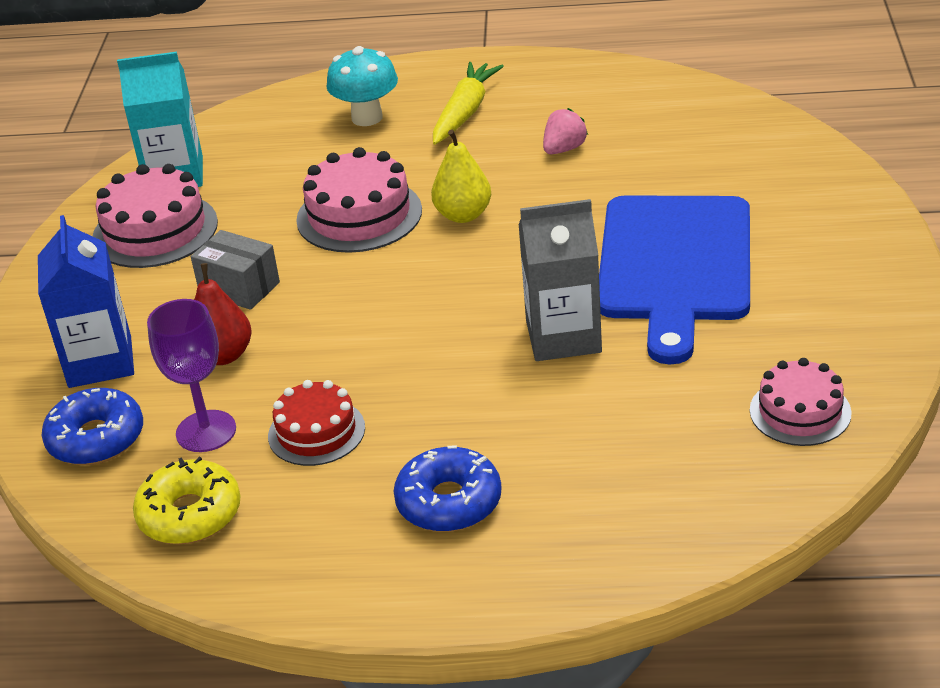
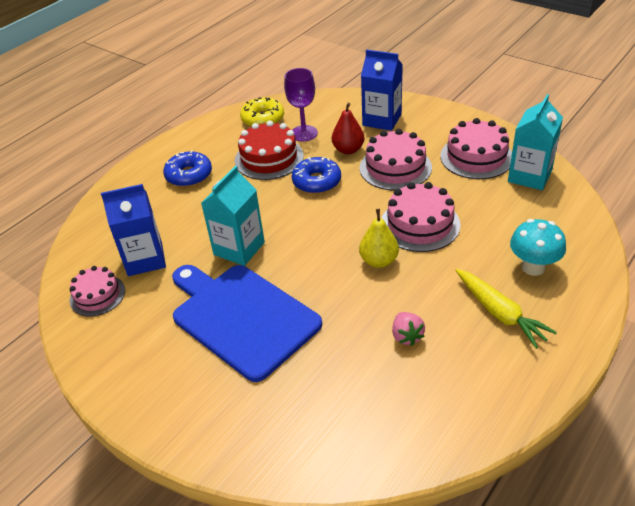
camera: 125 degrees right, 5 degrees up
(96, 438) = (332, 109): blue donut -> blue donut (317, 182)
(239, 288) = (395, 167): grey box -> pink cake
(316, 432) = (269, 158): red cake -> red cake, size x1.53
(563, 336) = (239, 248): grey carton -> turquoise carton
(685, 413) = (145, 259): none -> blue carton

